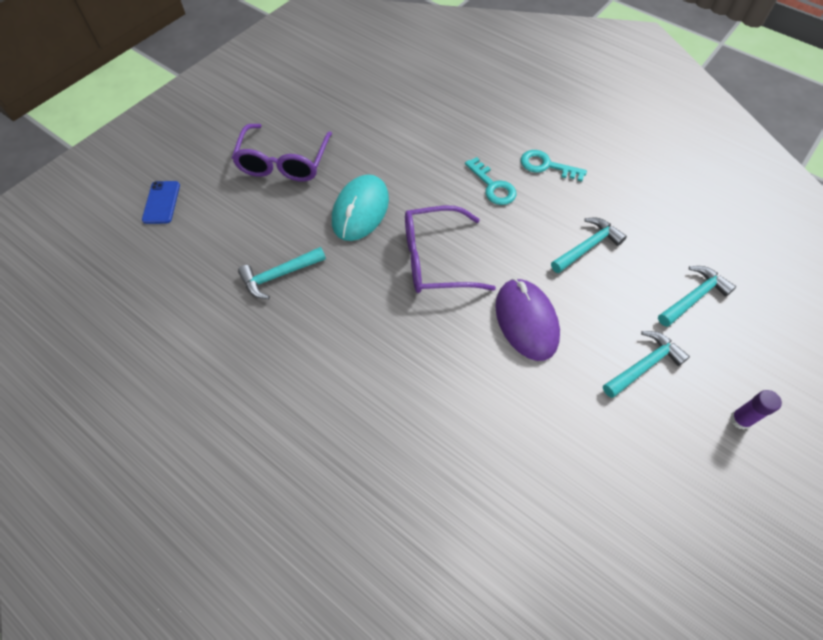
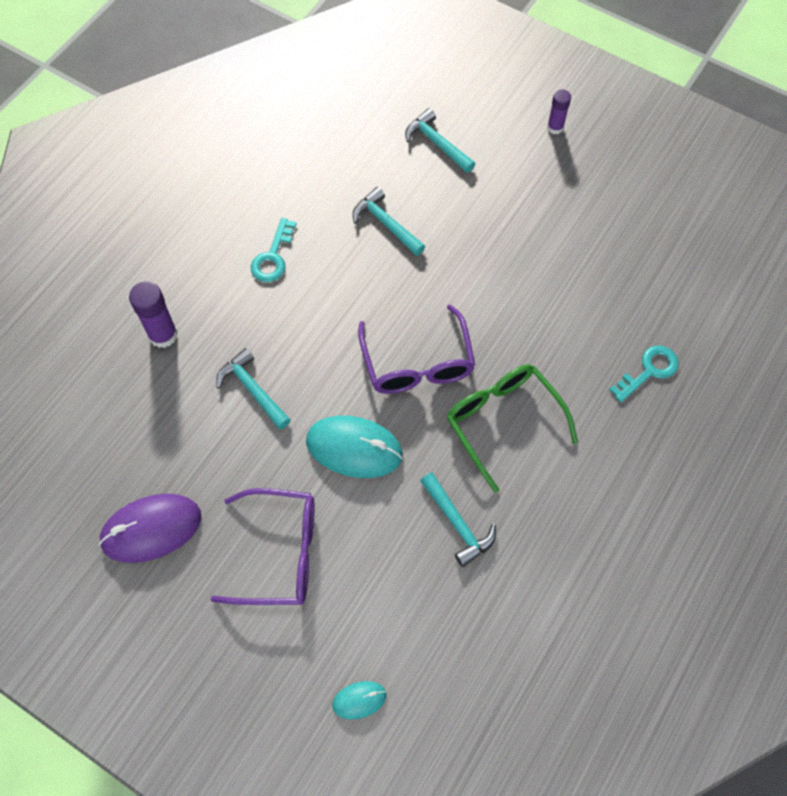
camera: 95 degrees left, 5 degrees up
(161, 202) = (359, 700): blue phone -> turquoise mouse
(367, 321) = (503, 423): none -> green glasses
(473, 102) = (163, 335): none -> purple glue stick
(493, 186) = (307, 310): turquoise key -> turquoise key (648, 371)
(526, 321) = (482, 279): purple mouse -> purple mouse (151, 529)
(643, 365) = (515, 188): turquoise hammer -> turquoise hammer (253, 390)

